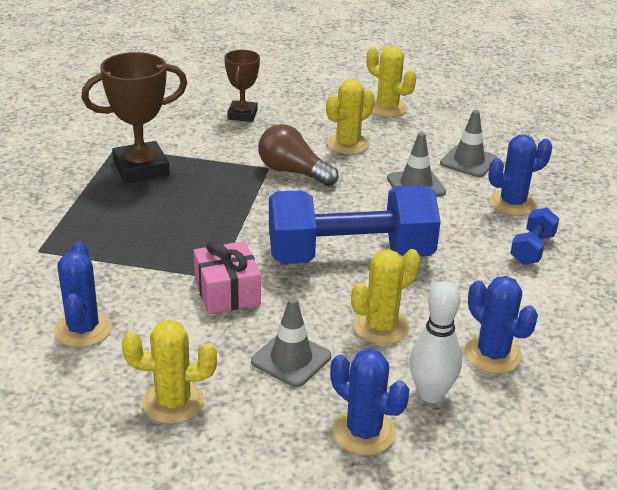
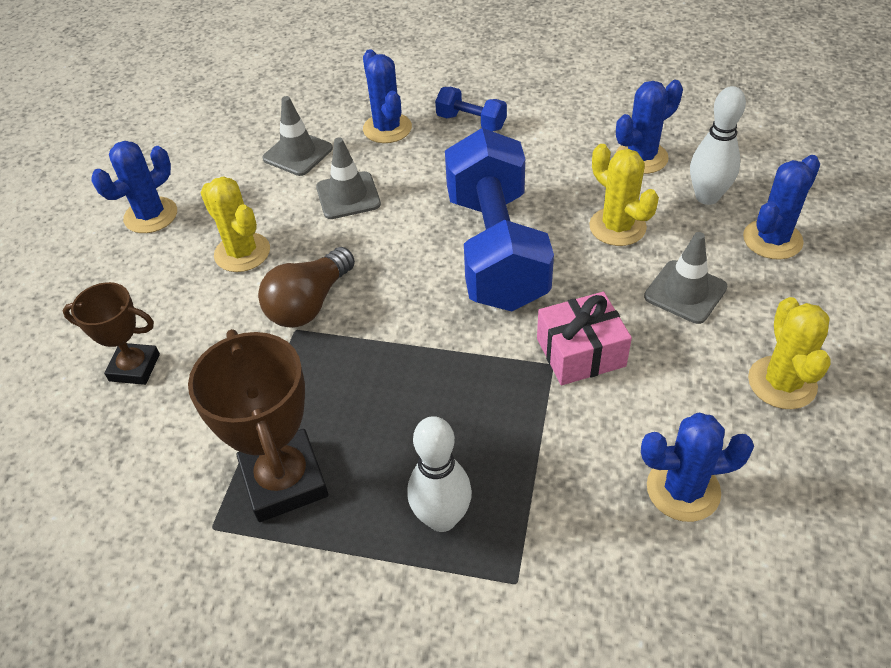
camera: 85 degrees left, 15 degrees up
(95, 224) = (442, 518): none -> white bowling pin
(387, 108) = (151, 215): yellow cactus -> blue cactus

